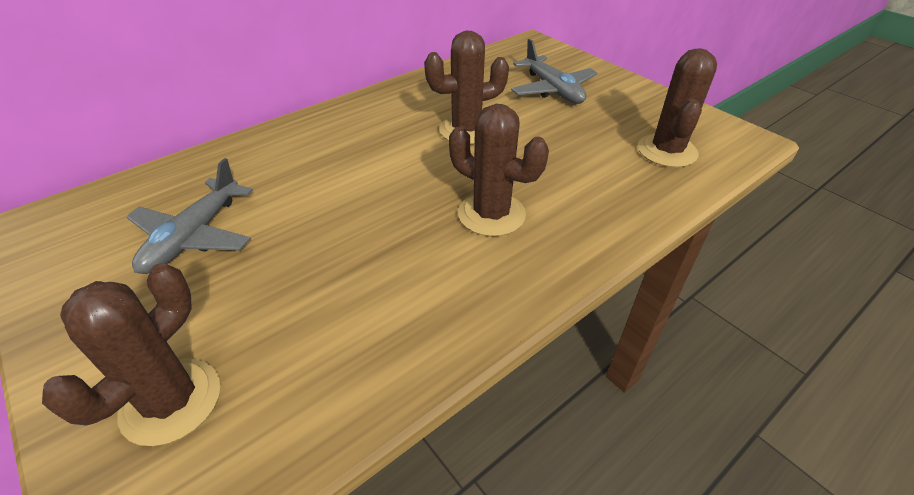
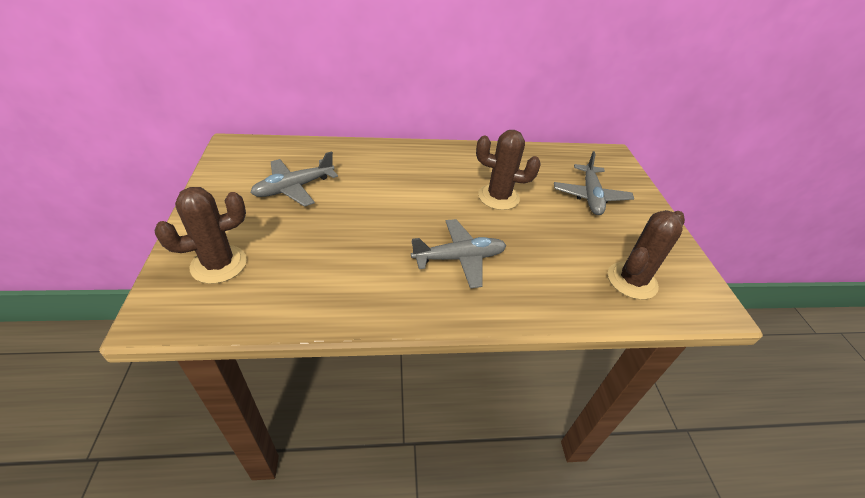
camera: 30 degrees right, 0 degrees up
(491, 214) = (459, 258): brown cactus -> grey plane

